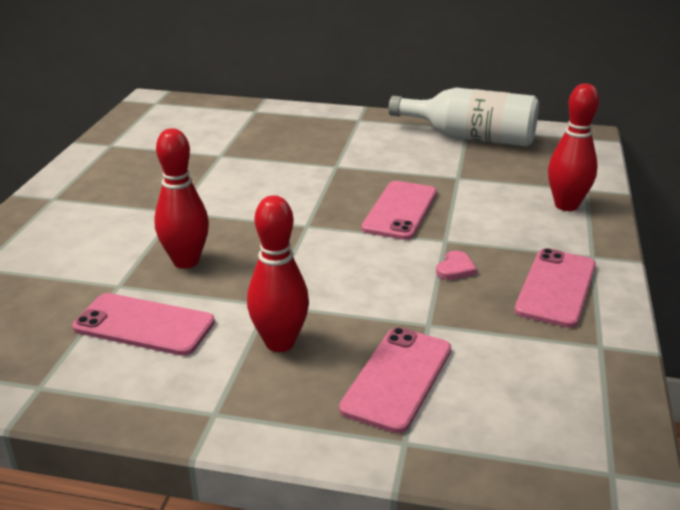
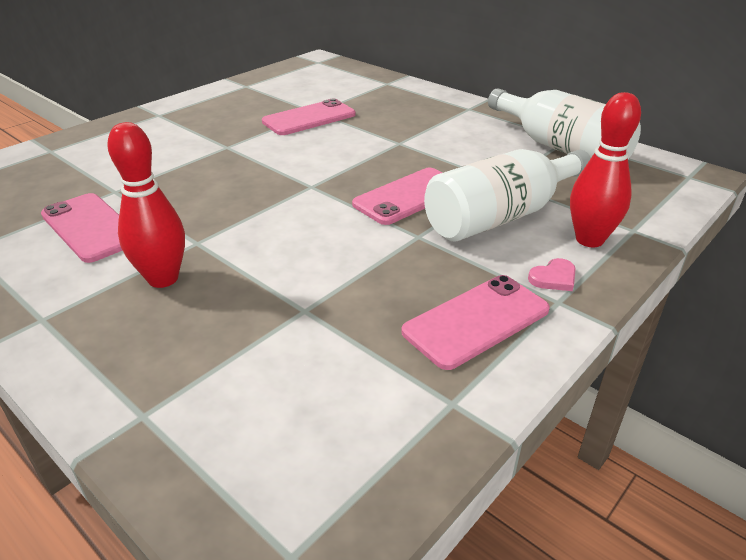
camera: 30 degrees right, 5 degrees up
(186, 261) = (183, 187): red bowling pin -> none
(397, 378) = (213, 350): pink phone -> pink phone (309, 118)
(455, 268) = (395, 266): pink heart -> pink heart (553, 278)
(488, 206) = (501, 216): none -> white bottle

